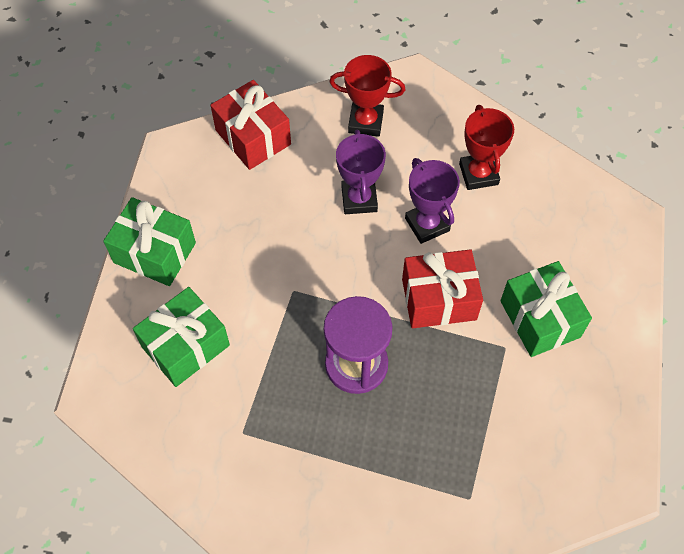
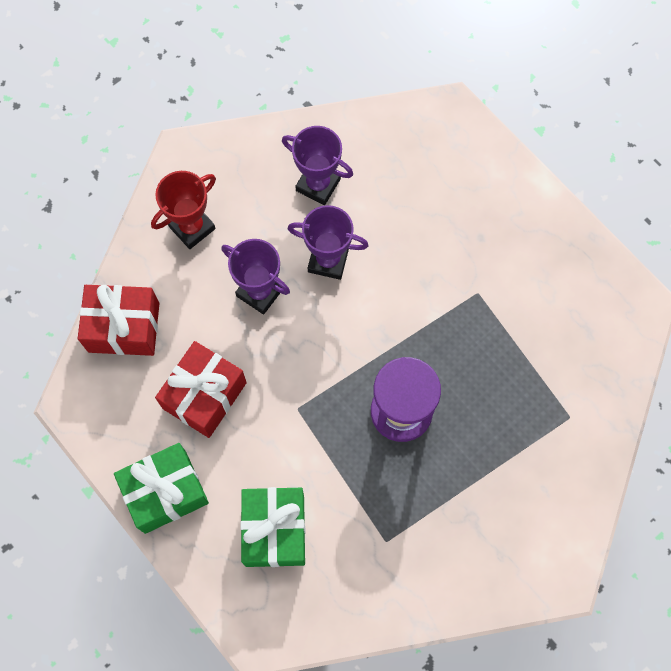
camera: 50 degrees left, 10 degrees up
(439, 299) = (399, 306): red gift -> red gift (204, 395)
(478, 174) = (318, 185): red trophy -> purple trophy
(540, 319) = (476, 249): green gift -> none

